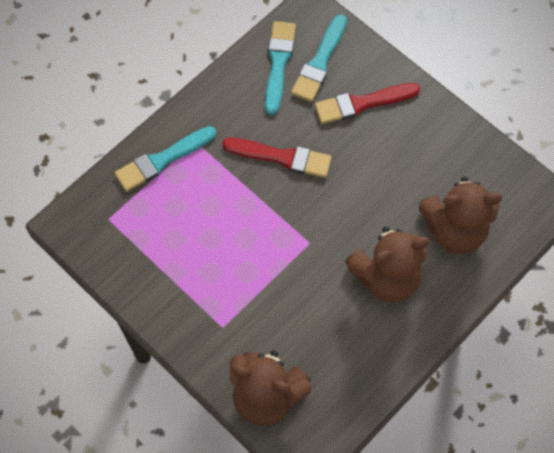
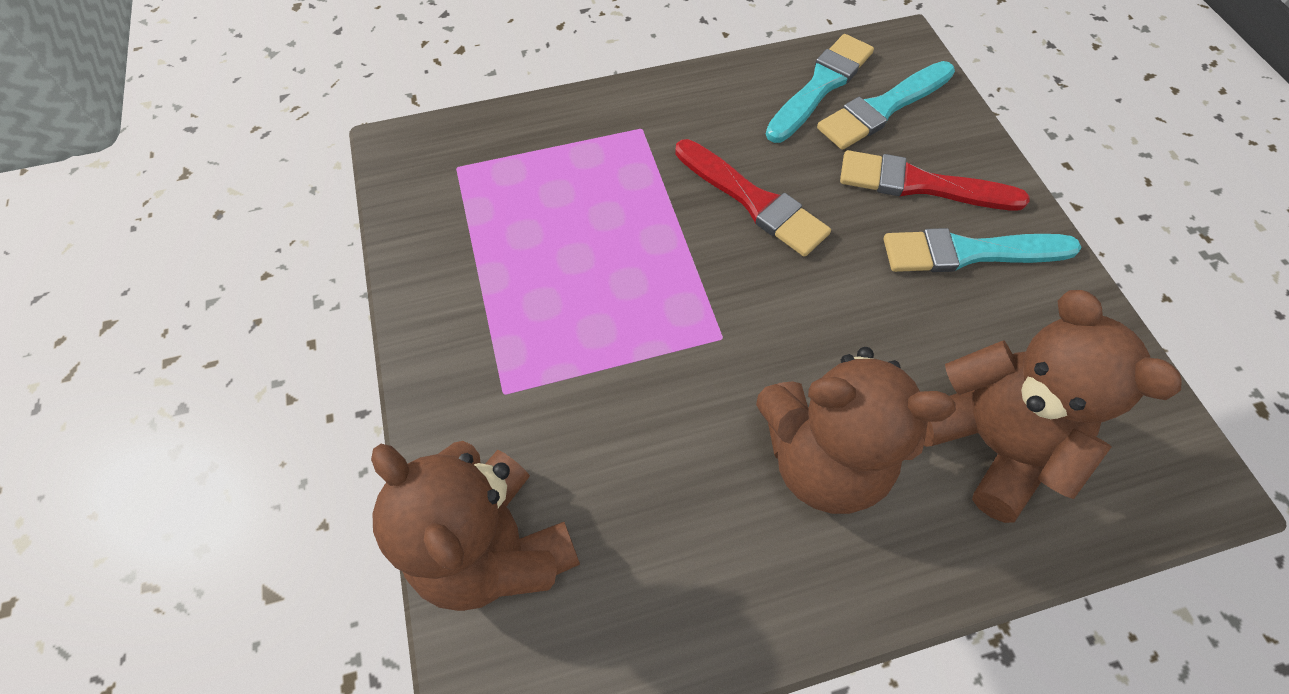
camera: 30 degrees right, 5 degrees down
(162, 160) = (580, 130): turquoise brush -> turquoise brush (969, 252)
(454, 230) = (989, 443): brown teddy bear -> brown teddy bear turned 150 degrees counterclockwise

